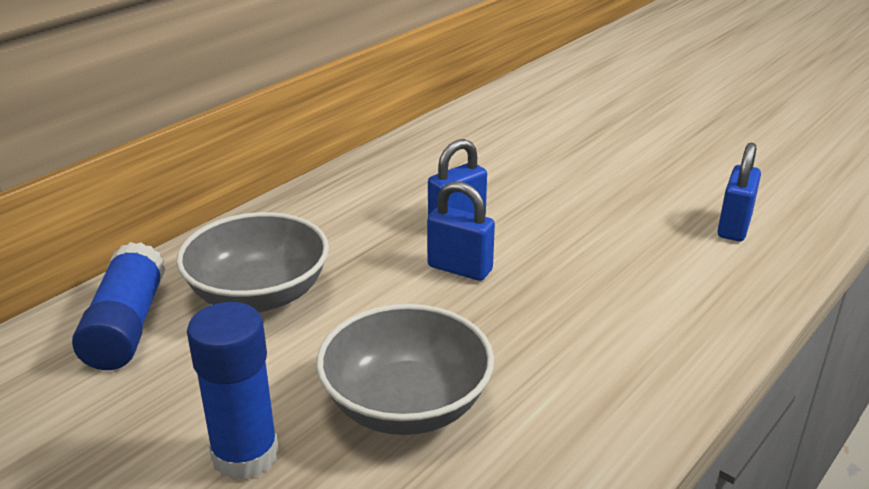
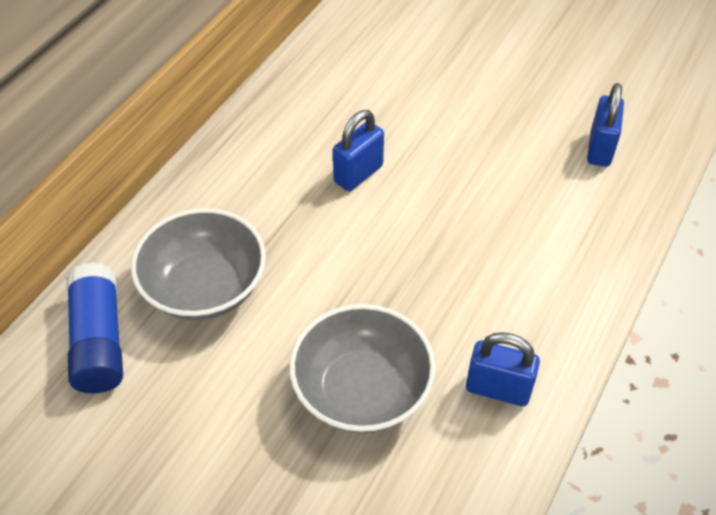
camera: 10 degrees left, 20 degrees up
(245, 455) = (246, 461): blue glue stick -> none
(460, 268) = (373, 231): blue padlock -> blue padlock (498, 389)

